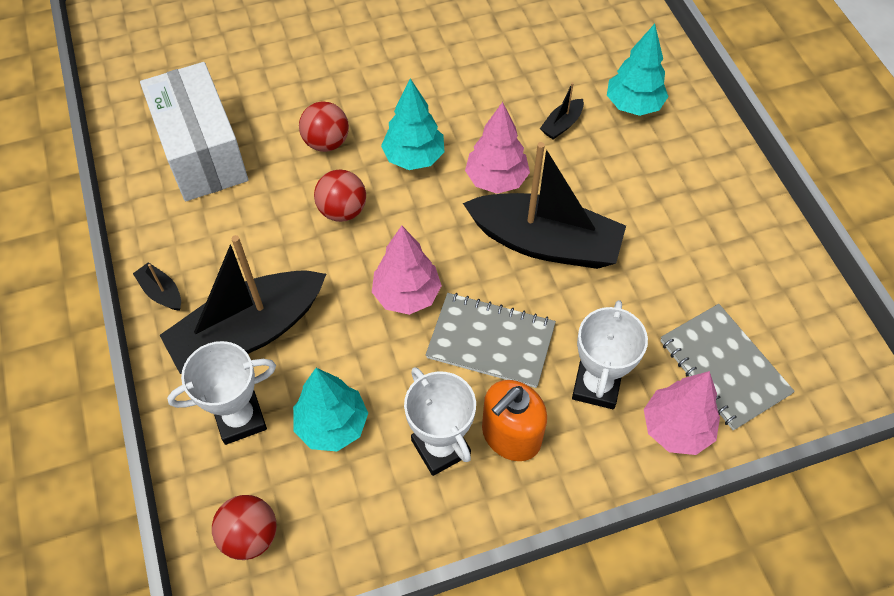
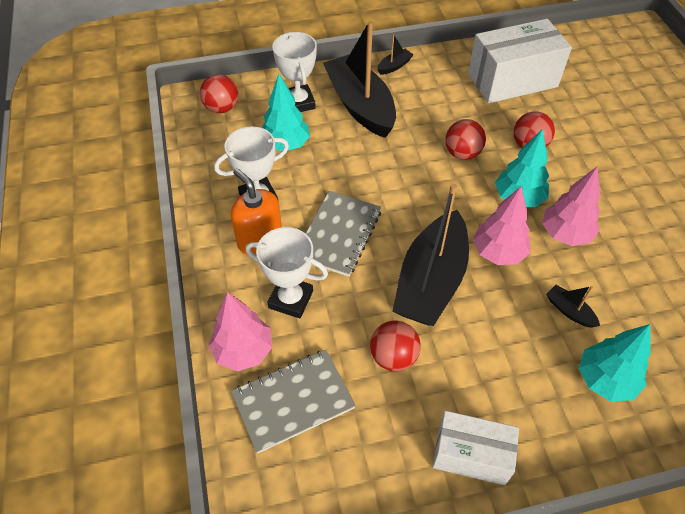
camera: 95 degrees right, 5 degrees down
(407, 295) = (384, 187): pink tree -> pink tree (565, 234)
(648, 276) = (393, 357): none -> red ball
(736, 210) = (471, 455): none -> white box

